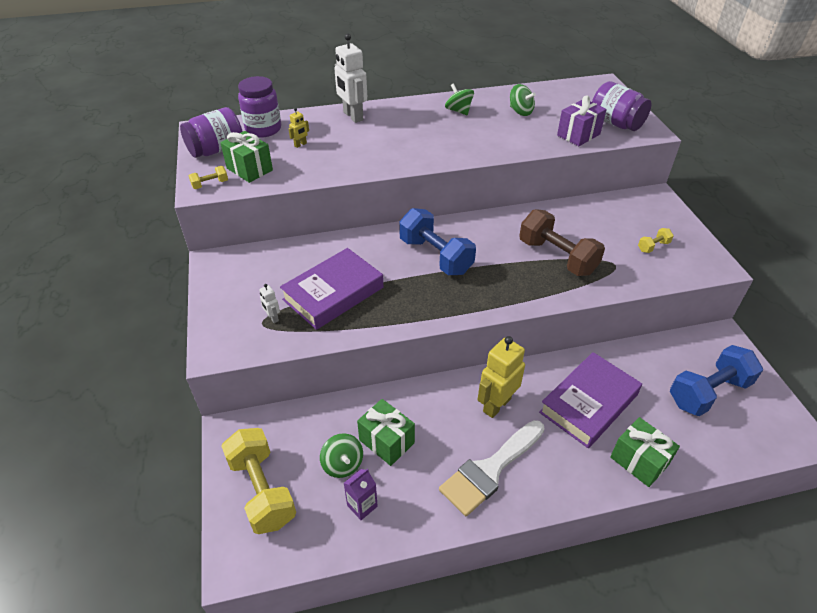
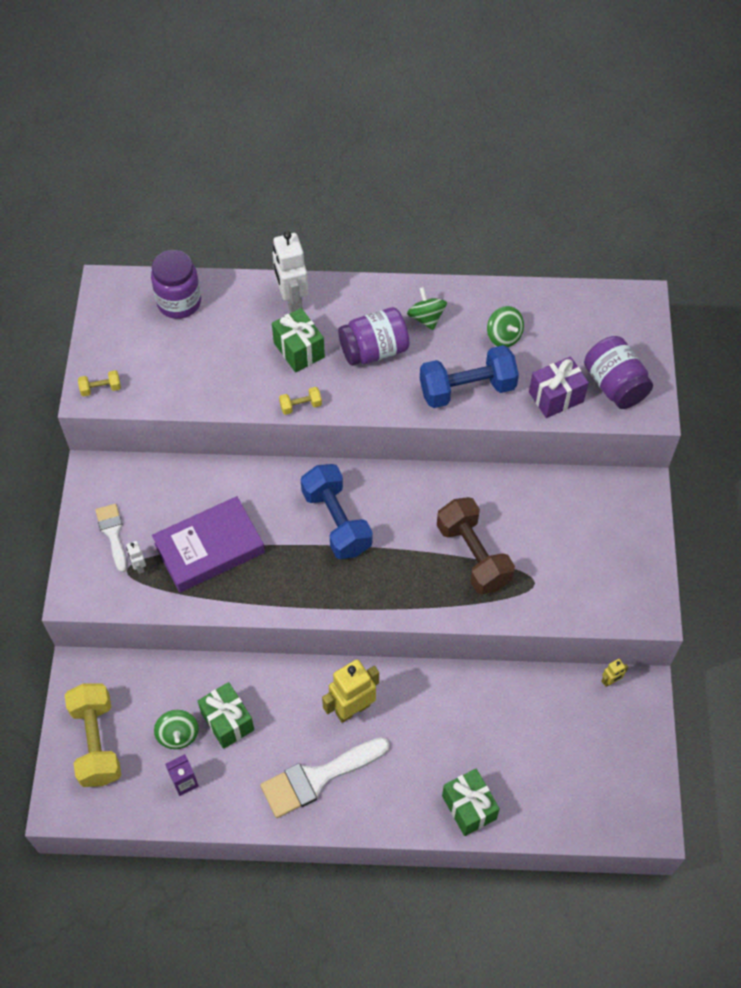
camera: 15 degrees right, 15 degrees up
(217, 150) = (118, 329): purple jar -> purple jar (374, 350)
(241, 299) = (113, 533): none -> white brush
(249, 169) = (148, 372): green gift -> green gift (299, 350)
(300, 145) = (215, 341): yellow robot -> yellow robot (610, 681)
(588, 403) = (449, 731): purple book -> none
(653, 246) = (593, 566): yellow dumbbell -> yellow dumbbell (300, 406)
(708, 392) = (584, 751): blue dumbbell -> blue dumbbell (467, 389)

